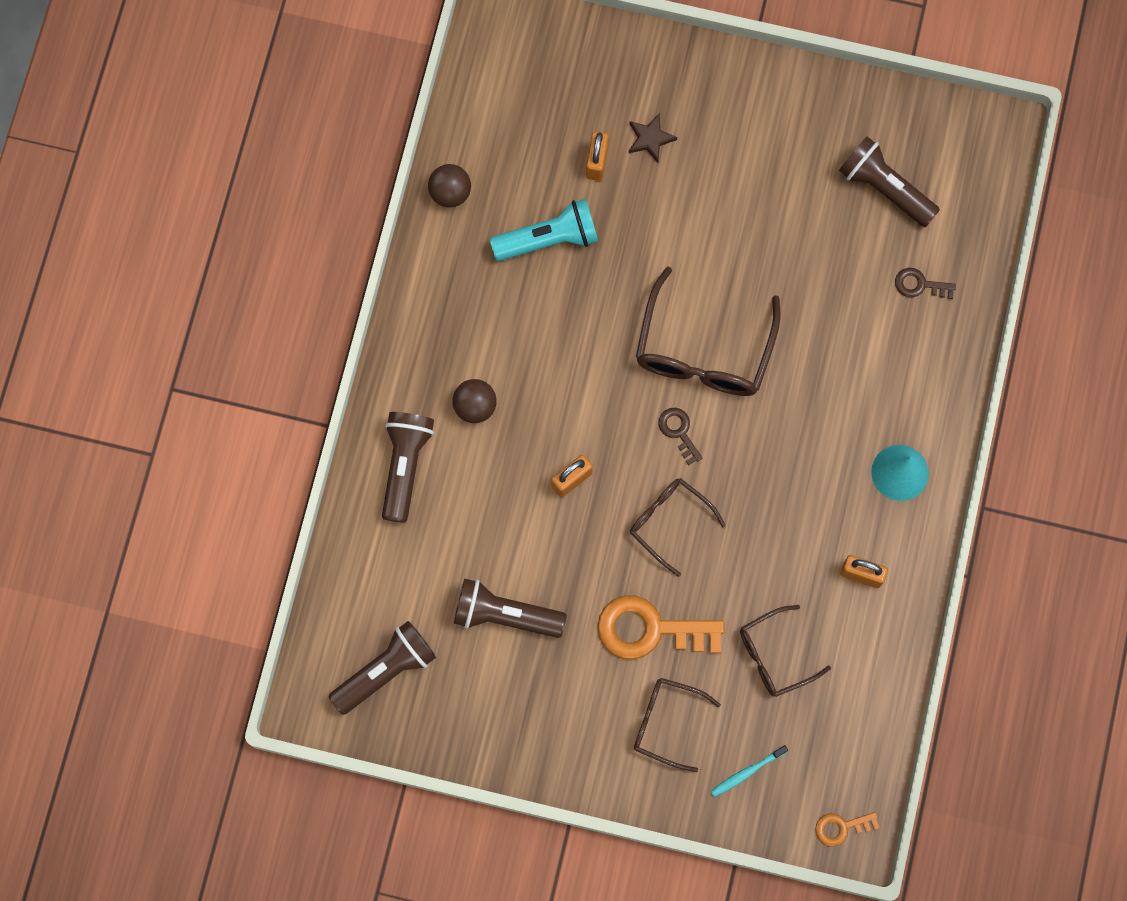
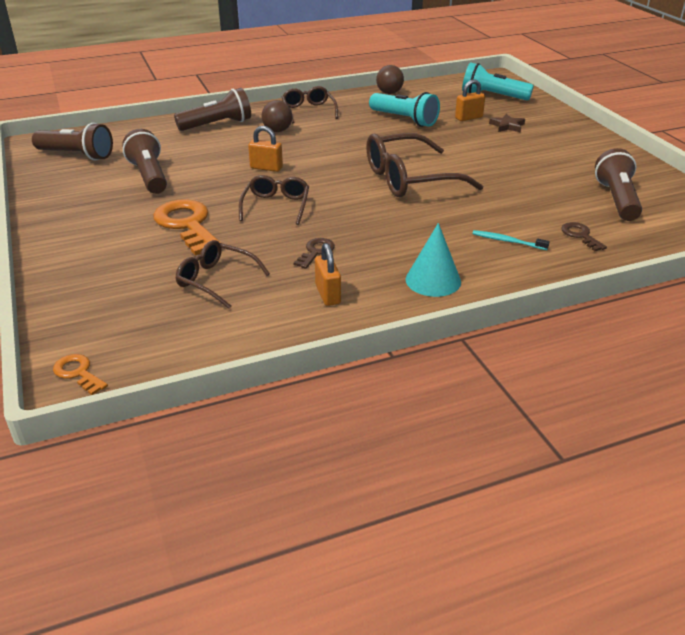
camera: 55 degrees right, 40 degrees down
(554, 78) = (493, 96): none -> turquoise flashlight
(666, 723) = (116, 255): brown glasses -> brown glasses (308, 111)
(678, 431) = (344, 189): brown key -> brown key (316, 252)
(746, 772) = (99, 303): turquoise toothbrush -> turquoise toothbrush (507, 241)

